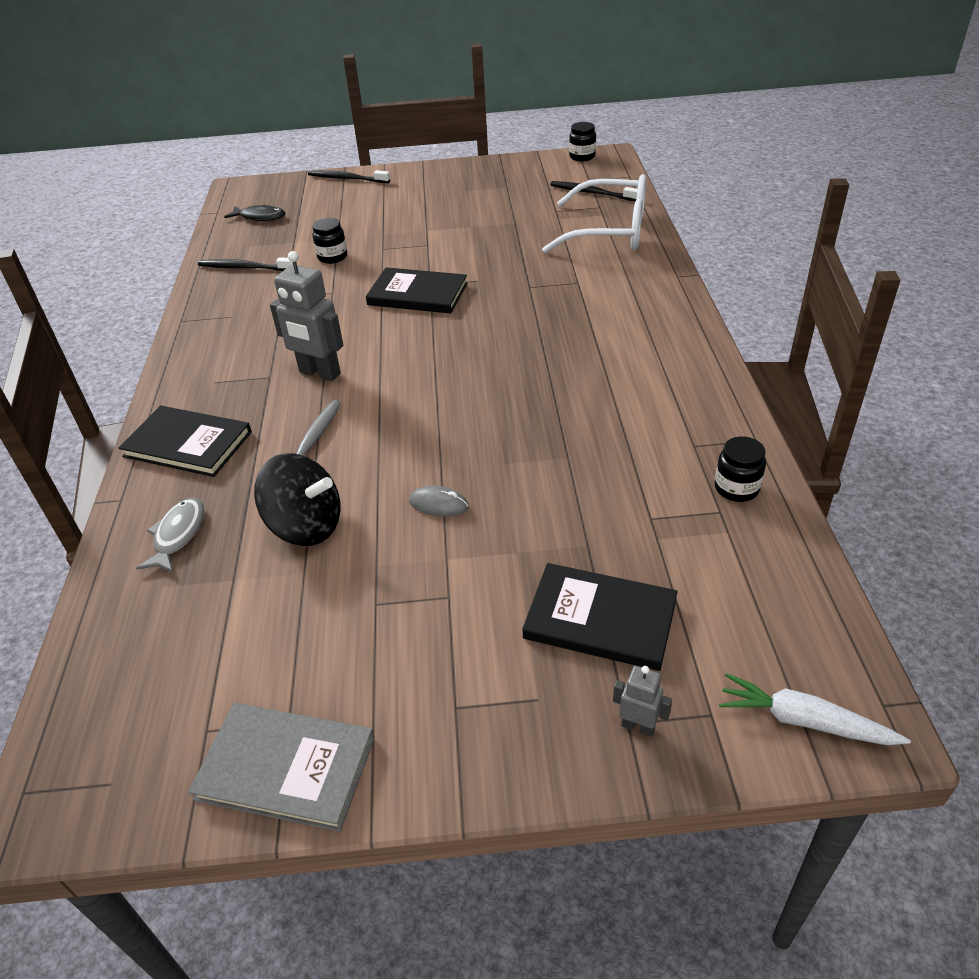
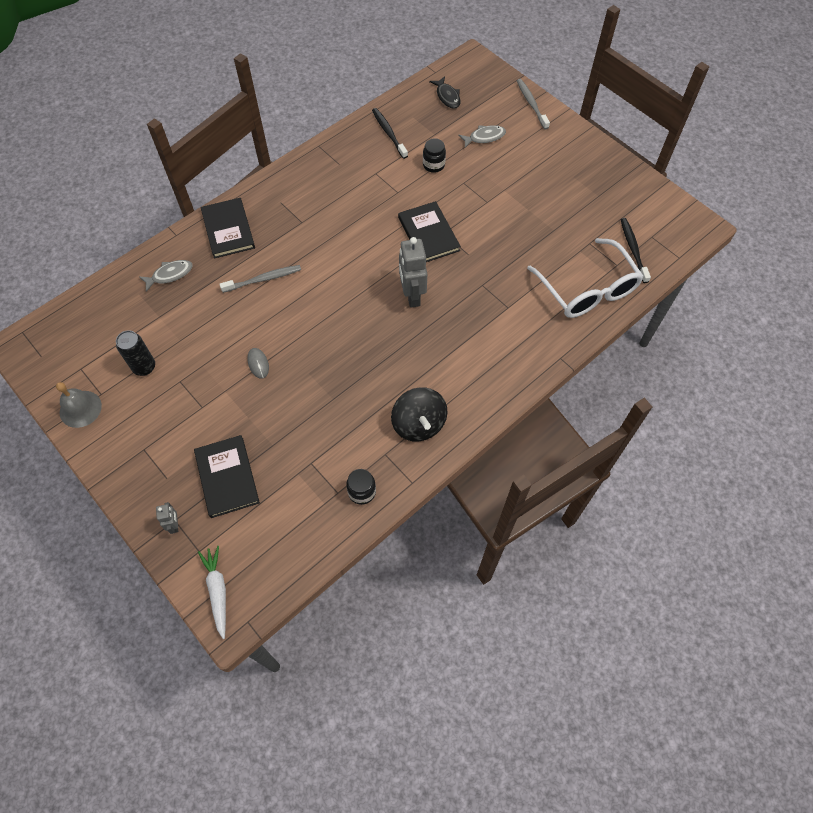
camera: 50 degrees right, 20 degrees up
(286, 768) = (80, 409): grey book -> grey bell
(302, 637) = (144, 367): none -> black can
(306, 526) = (208, 320): black spinning top -> black spinning top (419, 424)
(319, 373) = (320, 241): grey robot -> grey robot (412, 296)
(345, 216) = (484, 137): none -> grey fish
(347, 179) = (531, 104): black toothbrush -> grey toothbrush
(582, 157) = (684, 212): black jar -> none

